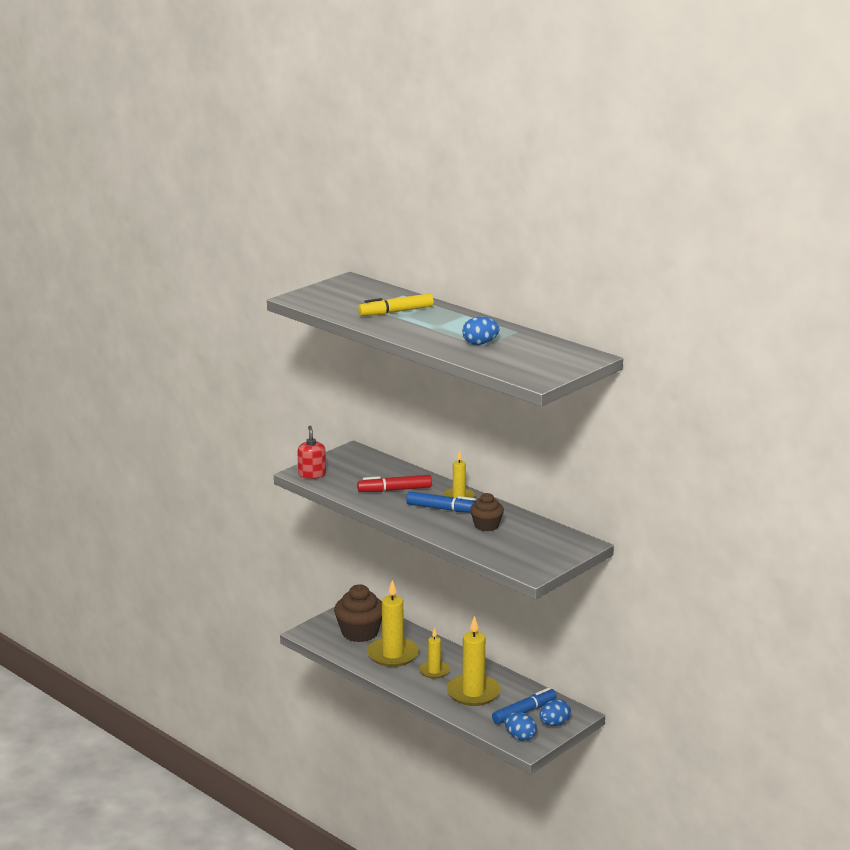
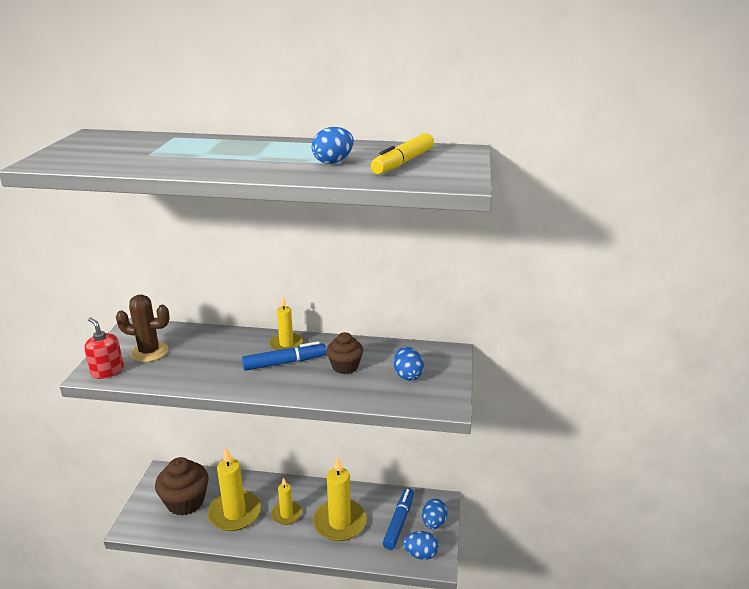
camera: 35 degrees left, 5 degrees up
(351, 471) = (149, 352): none -> brown cactus
(395, 490) = (215, 358): red marker -> none
(396, 312) = (189, 152): yellow marker -> yellow marker (403, 162)
(527, 546) = (407, 375): none -> blue egg

